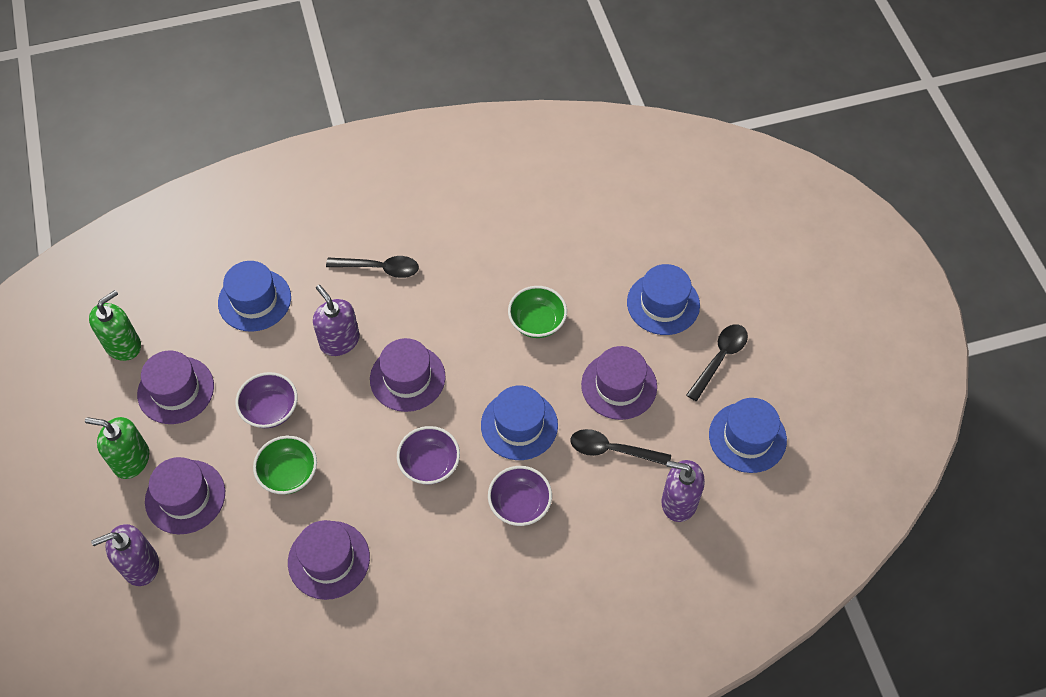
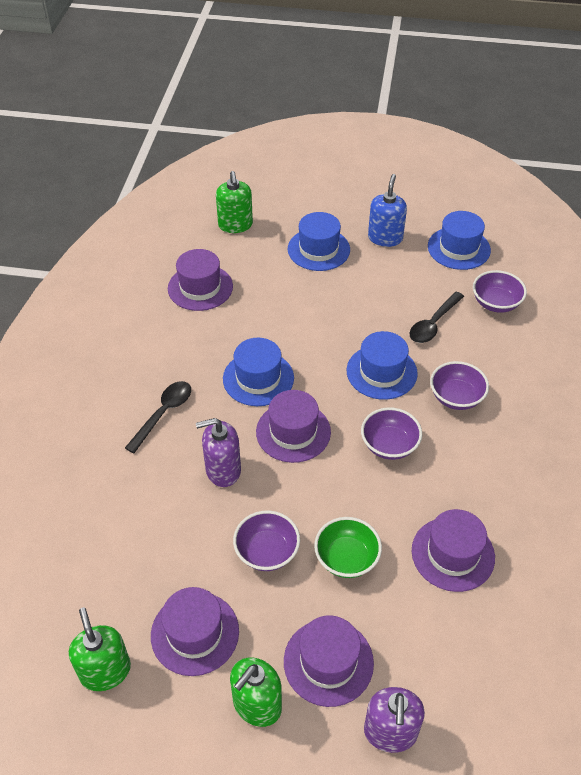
camera: 65 degrees left, 10 degrees down
(254, 300) = (131, 526): blue hat -> blue hat (258, 378)
(537, 322) = (289, 327): green bowl -> none
(619, 386) = (377, 300): purple hat -> purple hat (200, 287)
(655, 215) = (235, 225): none -> green soap dispenser
(679, 502) = (496, 303): purple soap dispenser -> purple bowl
(720, 359) = (385, 238): black spoon -> blue soap dispenser

